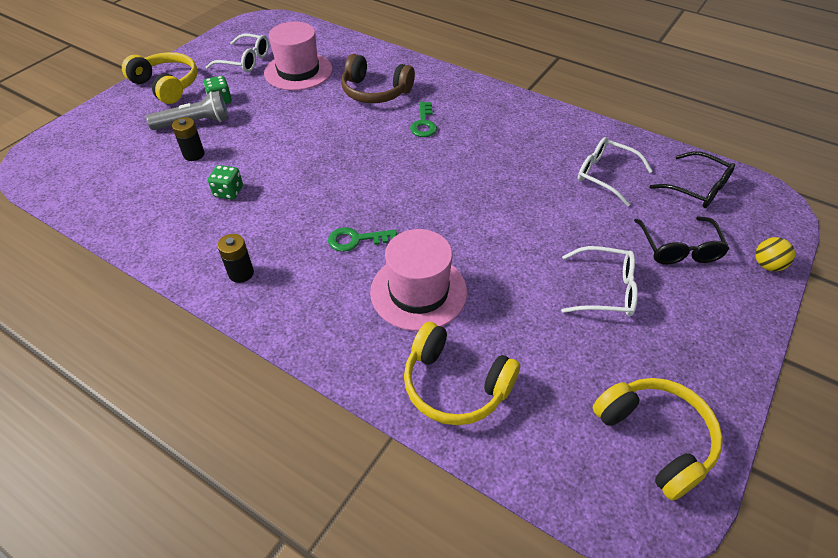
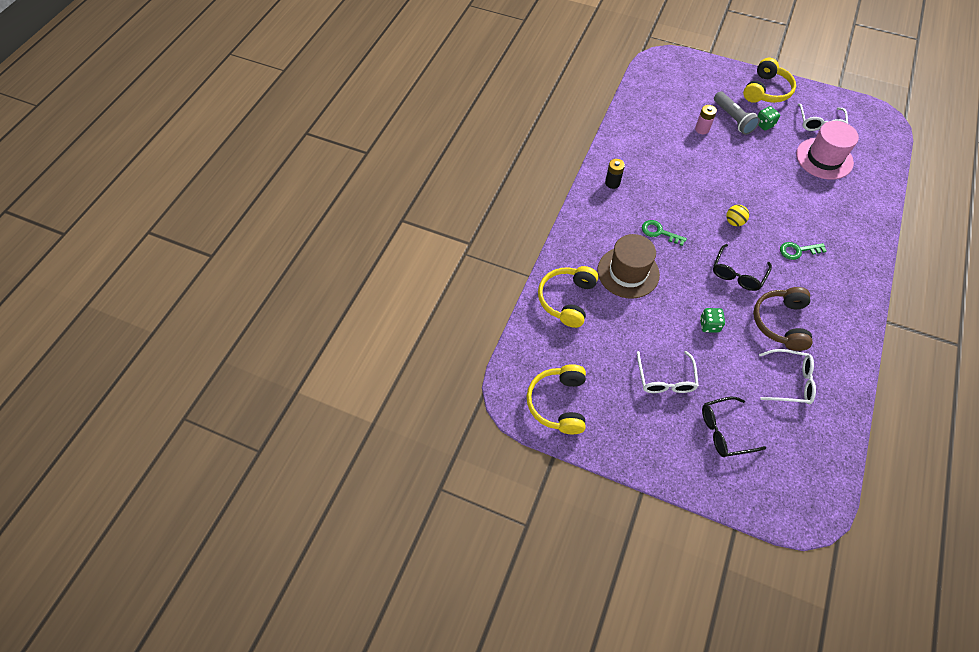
camera: 80 degrees right, 10 degrees up
(194, 154) = (702, 129): black battery -> pink battery
(228, 192) = (675, 157): green dice -> green dice (709, 325)
(356, 240) = (659, 232): green key -> green key turned 45 degrees counterclockwise
(375, 91) = (823, 212): brown headphones -> brown headphones (781, 323)
(418, 291) = (628, 272): pink hat -> brown hat
(605, 175) = (790, 381): white glasses -> white glasses turned 75 degrees clockwise
(655, 438) = (558, 403): yellow headphones -> yellow headphones turned 135 degrees clockwise
(697, 188) = (804, 452): black glasses -> black glasses (737, 274)
(767, 265) = (730, 494): yellow ball -> yellow ball (734, 222)

